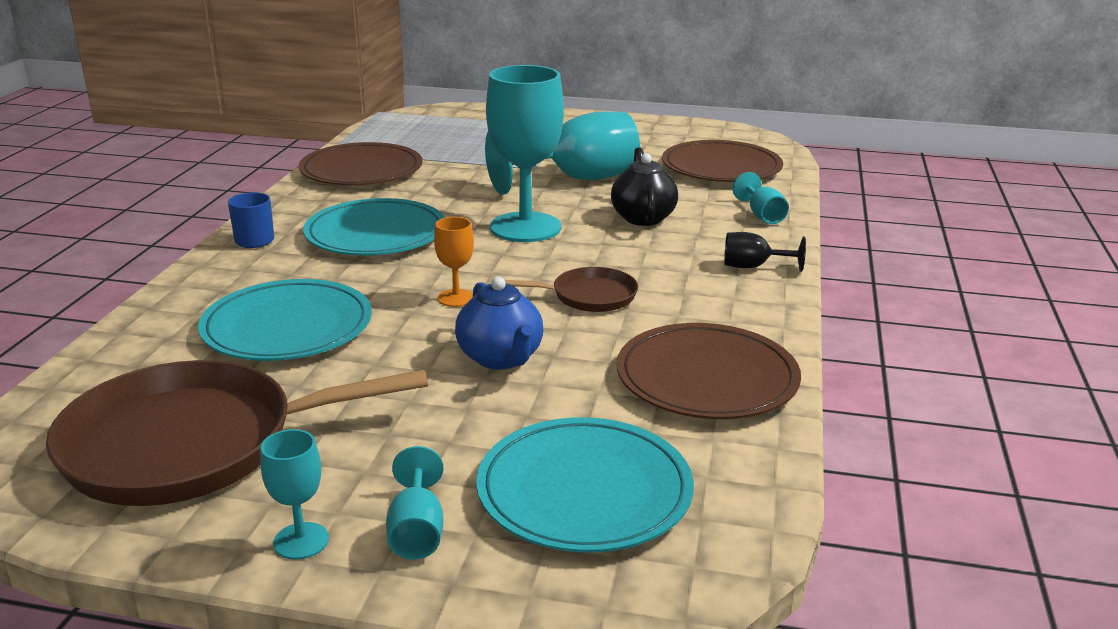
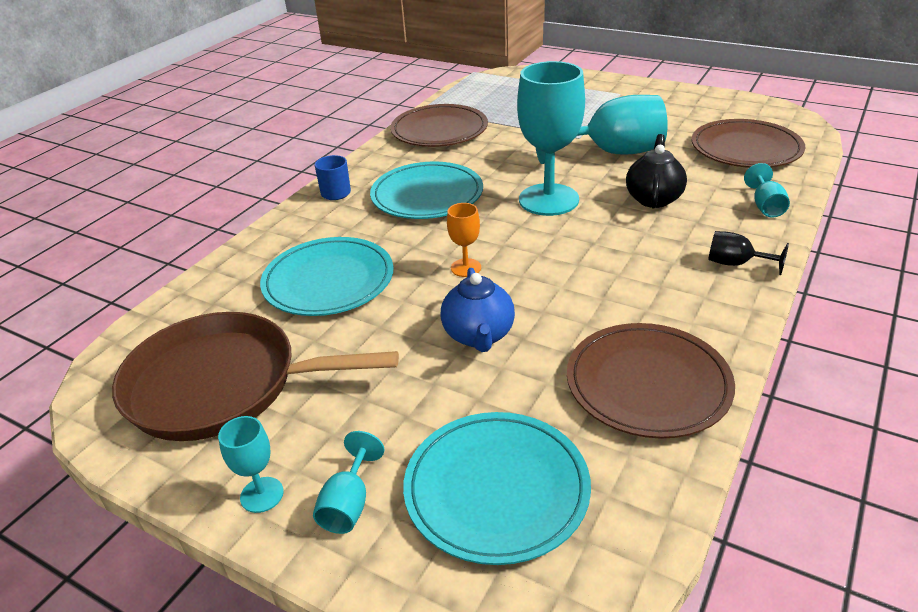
camera: 20 degrees right, 10 degrees up
(589, 296) = (576, 279): brown pan -> none

